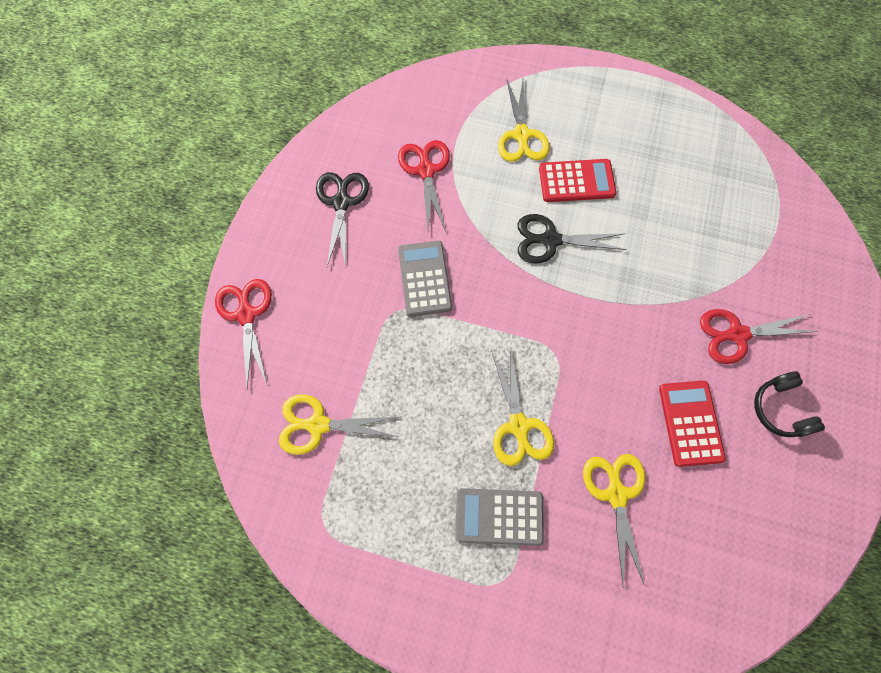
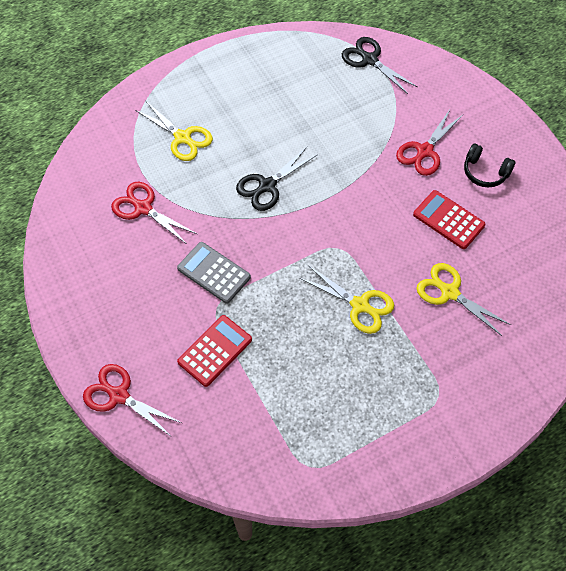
camera: 45 degrees left, 10 degrees down
(317, 425) = (240, 415): yellow scissors -> none
(341, 202) = (106, 273): black scissors -> black scissors (369, 59)
(499, 516) = (401, 363): grey calculator -> none
(576, 181) = (246, 139): red calculator -> red calculator (215, 351)

